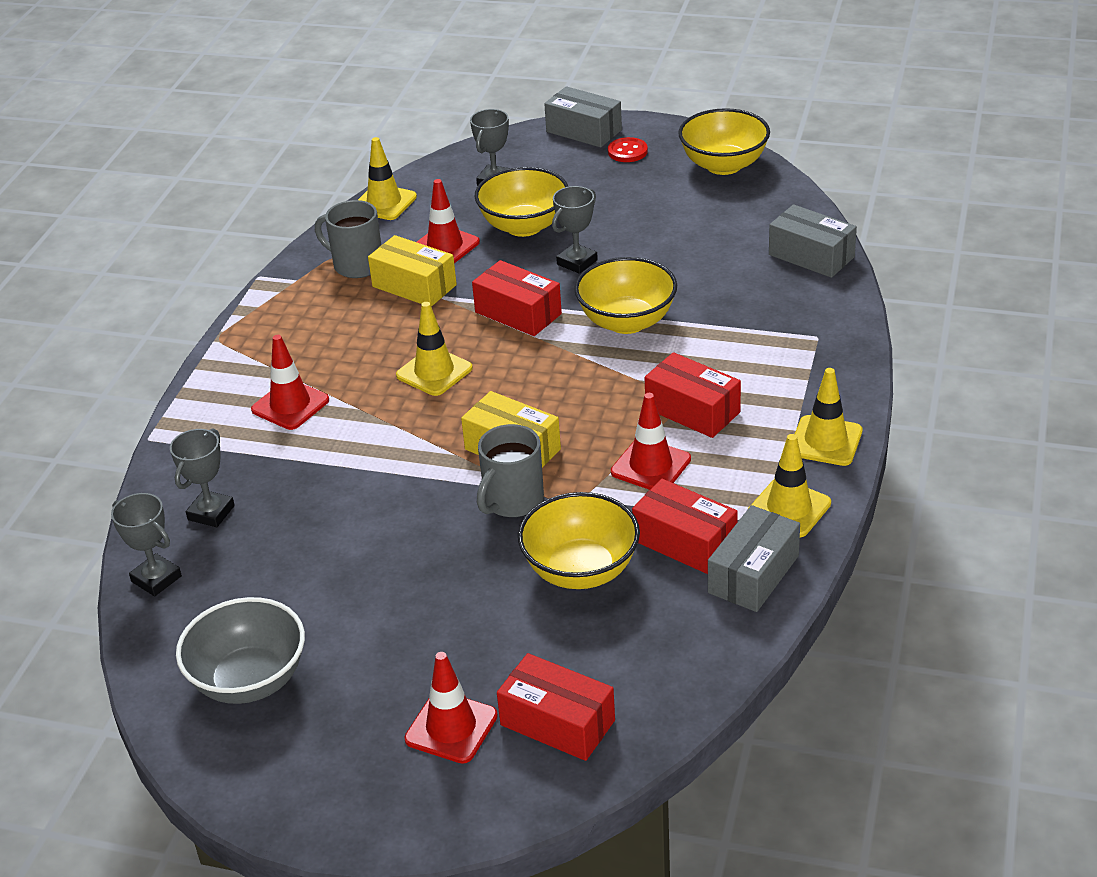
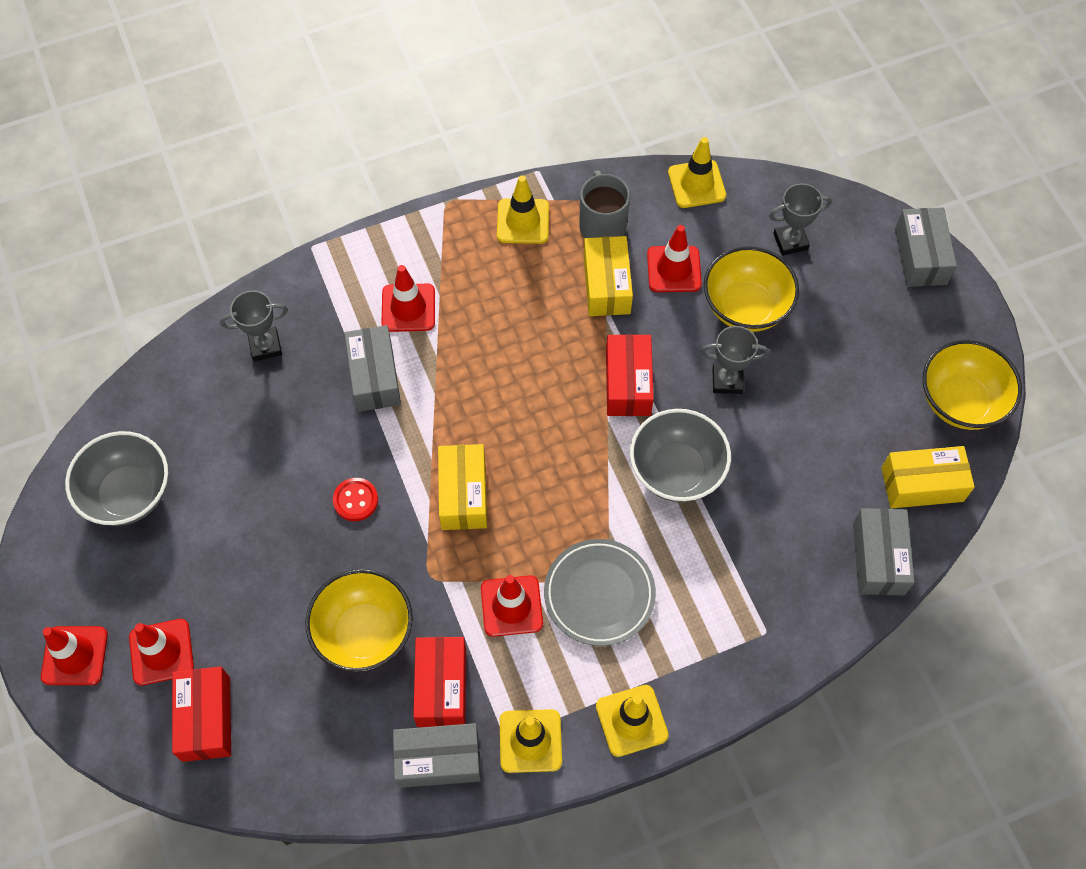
camera: 50 degrees right, 25 degrees up
(156, 579) = (183, 364): grey trophy -> none
(332, 455) = (374, 377): none -> grey box
(383, 801) = (75, 656): none -> red traffic cone
(434, 372) = (513, 376): yellow traffic cone -> yellow traffic cone (523, 221)
(512, 501) = (406, 534): grey mug -> none
(627, 152) = (917, 312): red button -> red button (355, 500)
(627, 321) = (676, 471): yellow bowl -> grey bowl
(692, 410) = (599, 594): red box -> grey plate
(772, 210) = (922, 484): none -> yellow box

